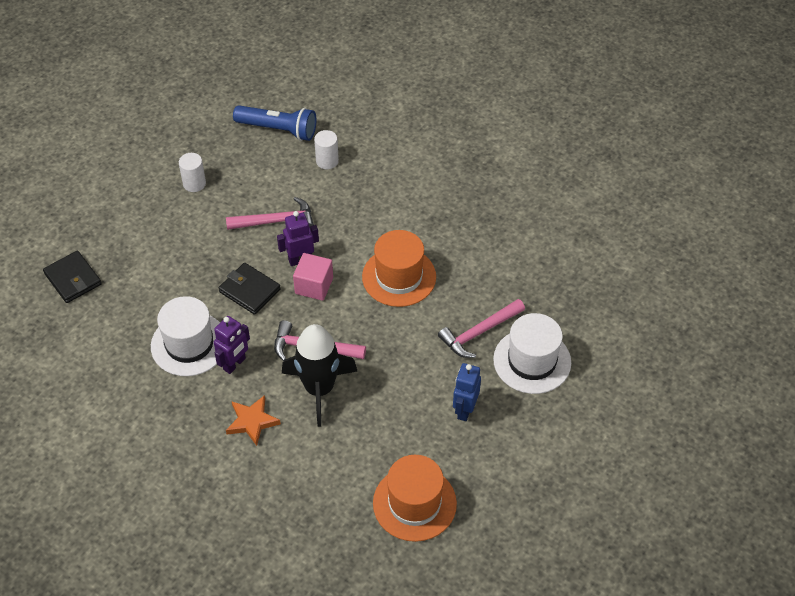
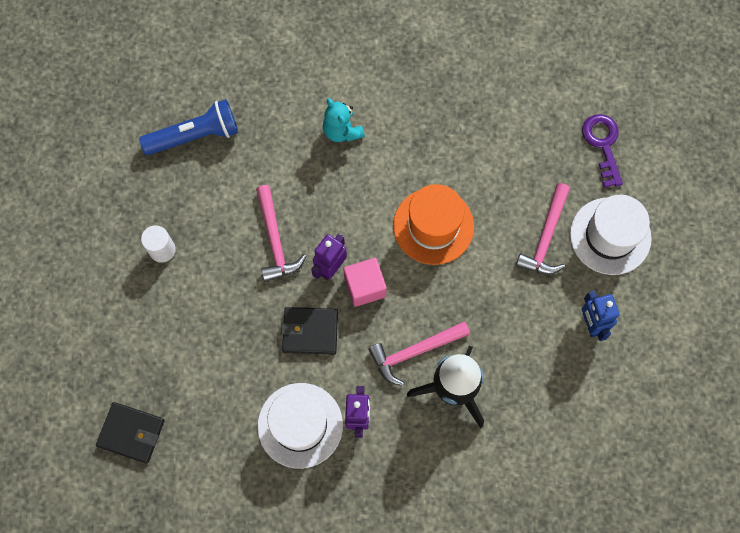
camera: 35 degrees left, 20 degrees up
(252, 421) = (420, 463): orange star -> none
(276, 221) = (275, 240): pink hammer -> pink hammer turned 120 degrees clockwise
(327, 161) = (270, 142): white cylinder -> none
(384, 182) = (342, 131): none -> turquoise teddy bear
(414, 503) = (617, 443): orange hat -> none
(578, 298) = (603, 145): none -> purple key

